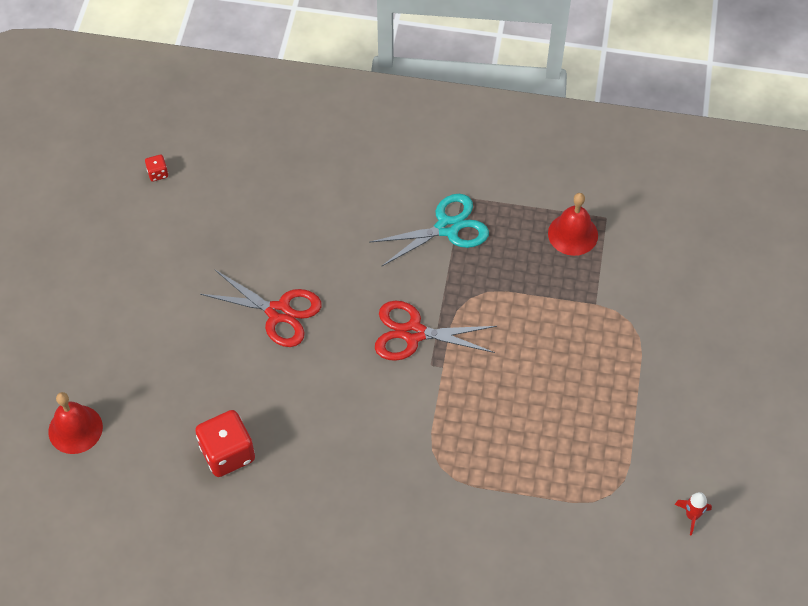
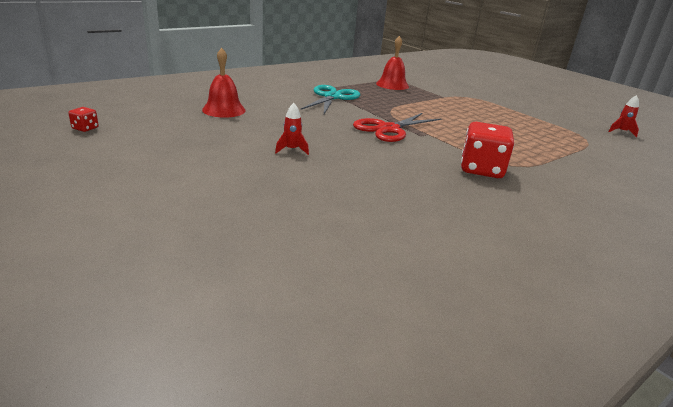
camera: 50 degrees left, 30 degrees down
(75, 429) = (207, 292): red bell -> red bell (224, 110)
(227, 453) = (386, 226): red dice -> red dice (481, 169)
(278, 312) = (292, 150): red scissors -> red rocket

